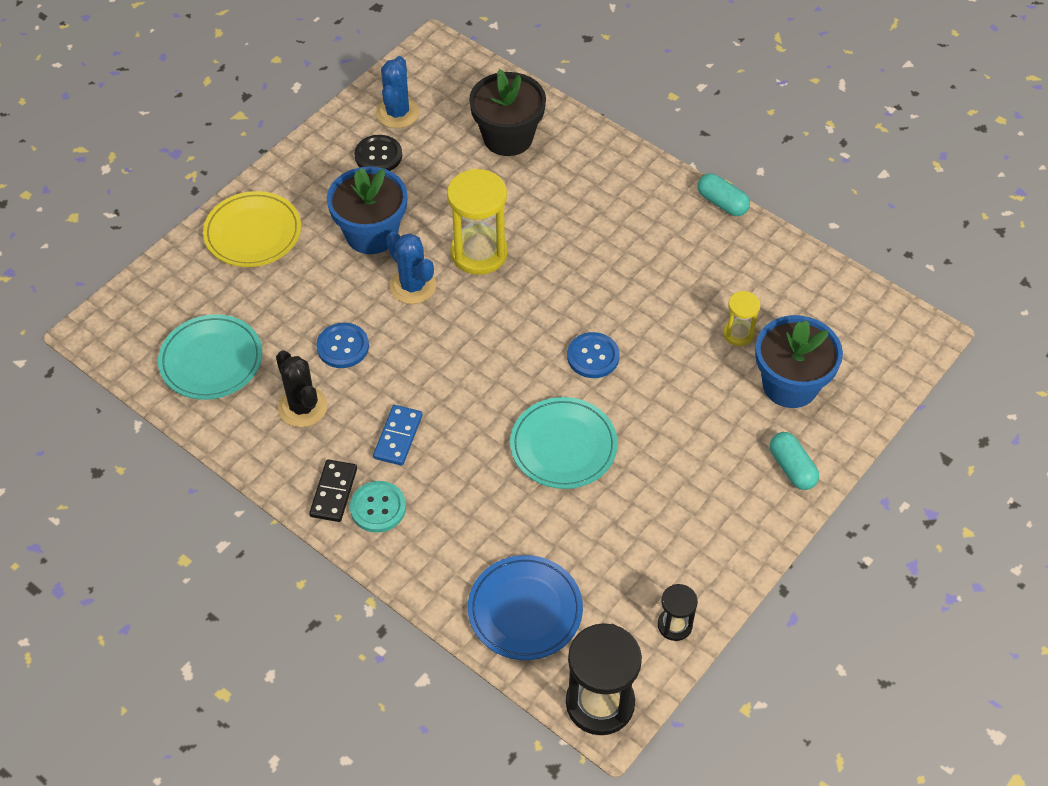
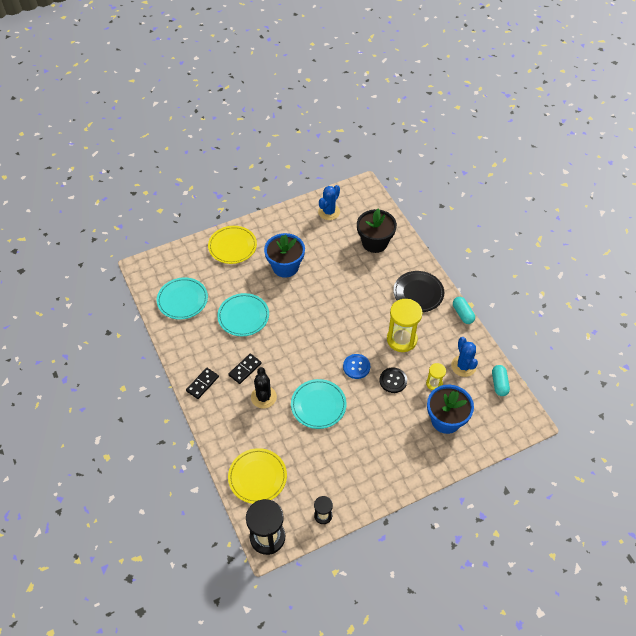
camera: 25 degrees right, 0 degrees up
(303, 407) = (210, 338): black cactus -> black cactus (263, 397)
(343, 347) = (243, 316): blue button -> turquoise plate
(378, 156) = (309, 230): black button -> black button (393, 381)
(378, 508) = (218, 399): turquoise button -> none
(398, 437) = (245, 369): blue domino -> black domino
(413, 286) = (290, 299): blue cactus -> blue cactus (463, 366)
(479, 253) = (330, 295): yellow hourglass -> yellow hourglass (401, 339)
(525, 610) = (257, 477): blue plate -> yellow plate
(629, 195) = (418, 293): none -> black plate
(792, 468) = (423, 462): turquoise capsule -> turquoise capsule (499, 384)

